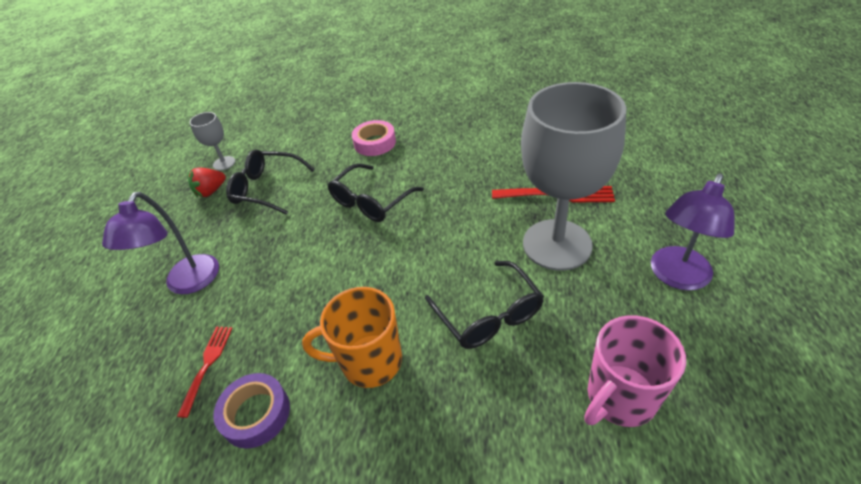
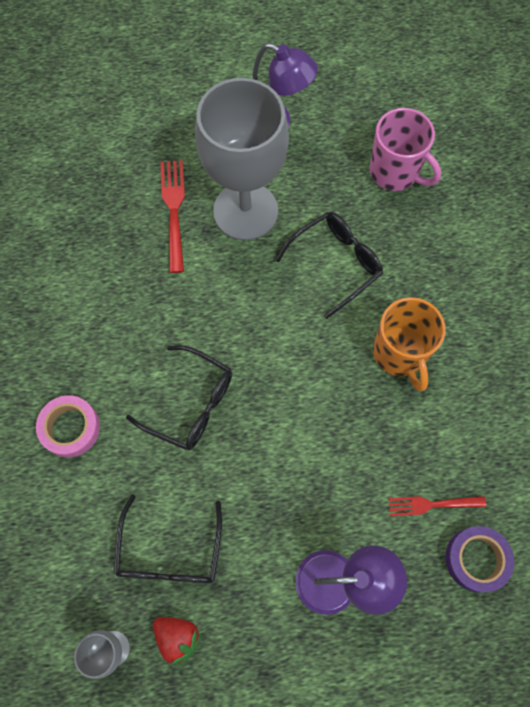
camera: 105 degrees left, 25 degrees up
(256, 414) = (466, 436): purple tape -> purple tape (476, 559)

